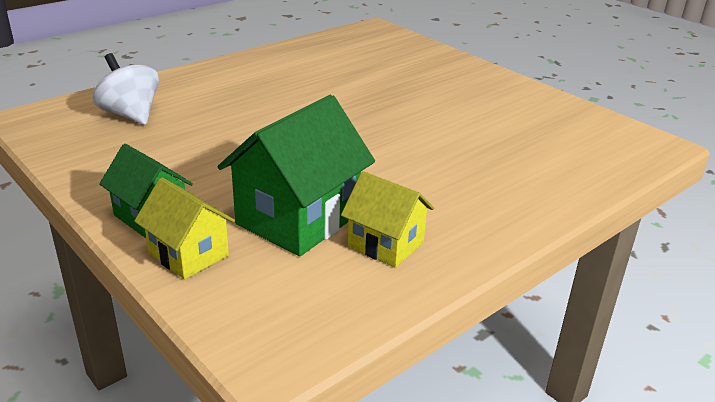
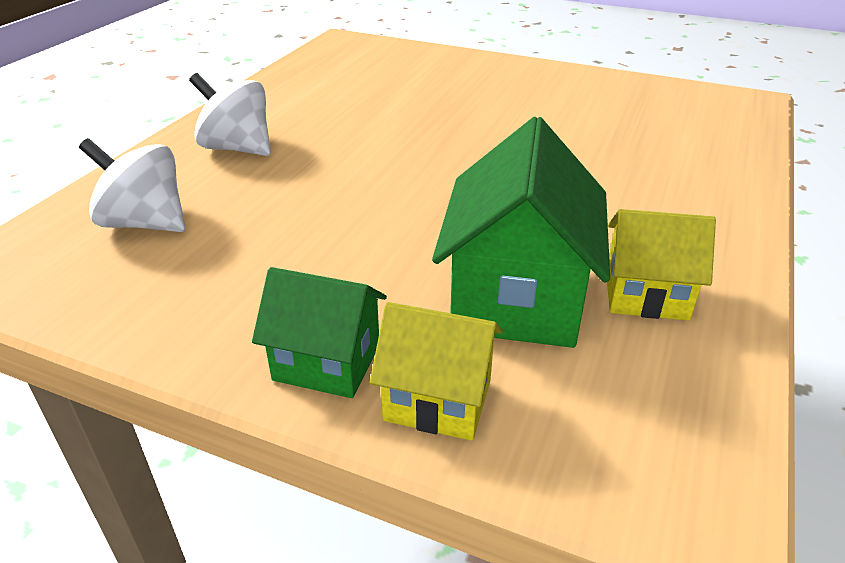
camera: 25 degrees left, 5 degrees up
(226, 85) = (237, 148): none -> white spinning top

